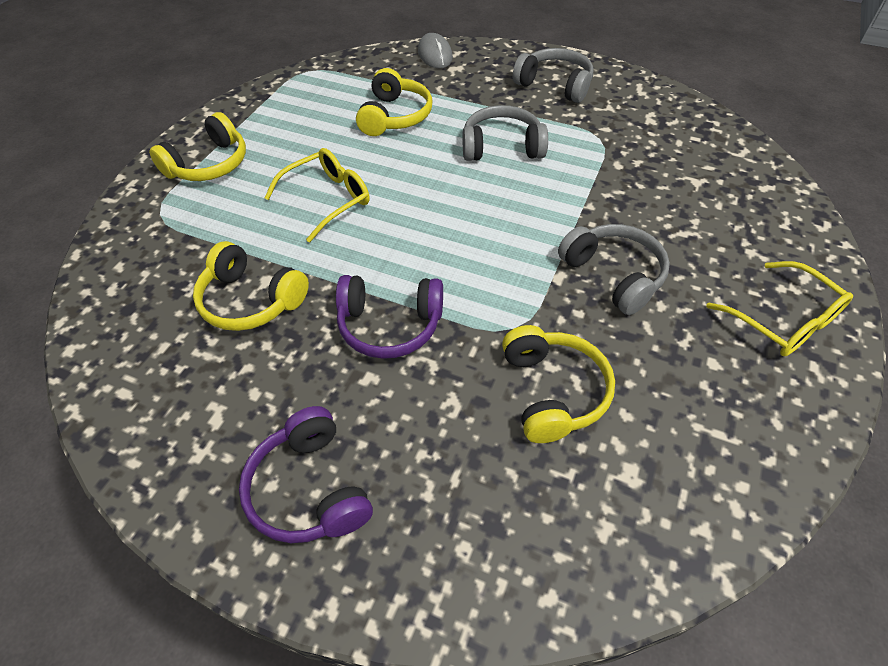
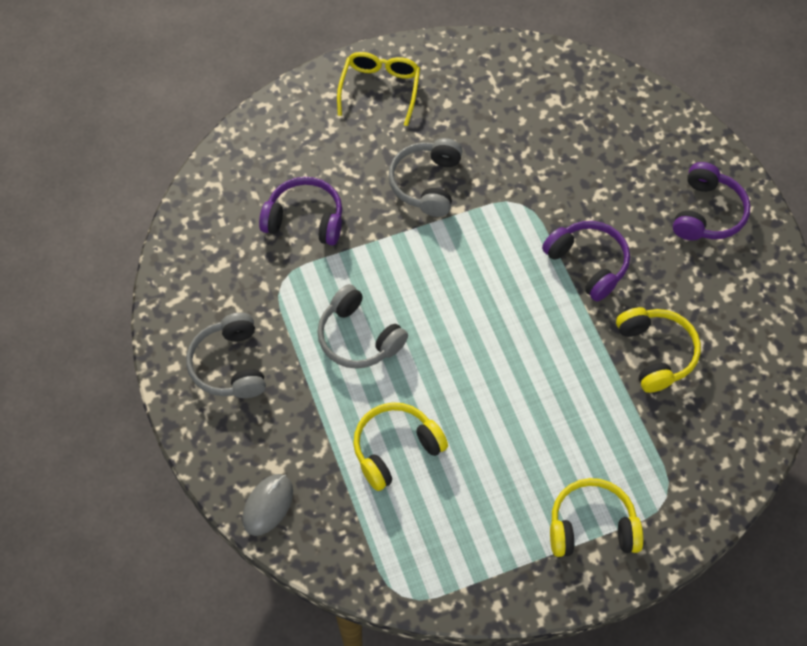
camera: 135 degrees left, 10 degrees up
(328, 199) = (534, 399): yellow glasses -> none
(552, 392) = (543, 157): yellow headphones -> none
(651, 179) = (305, 219): none -> purple headphones

